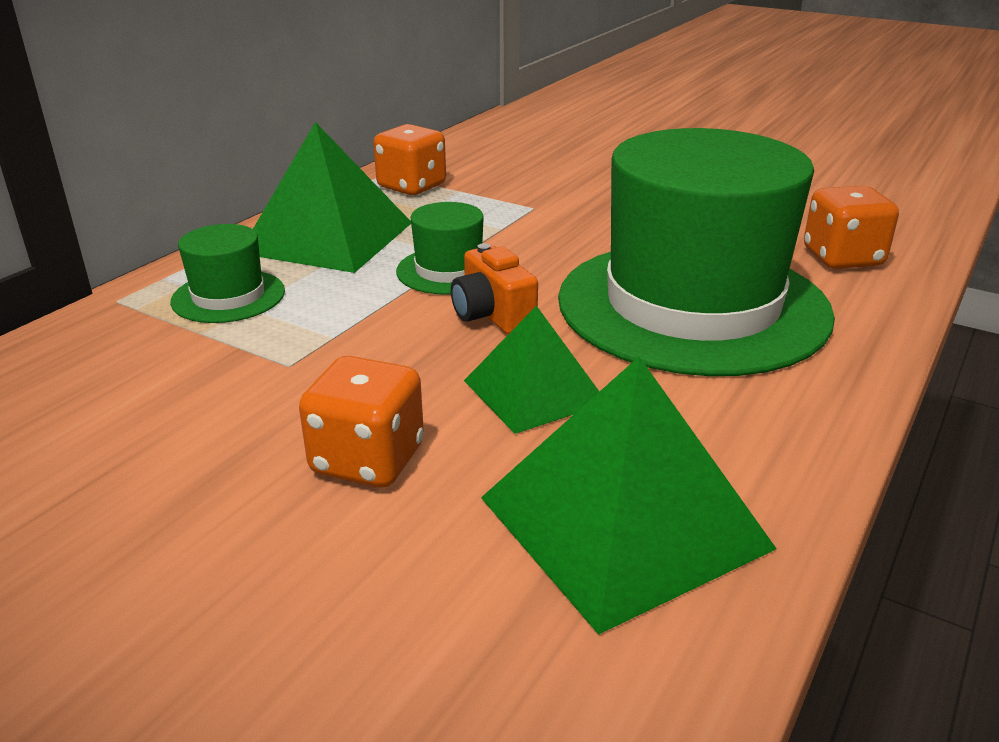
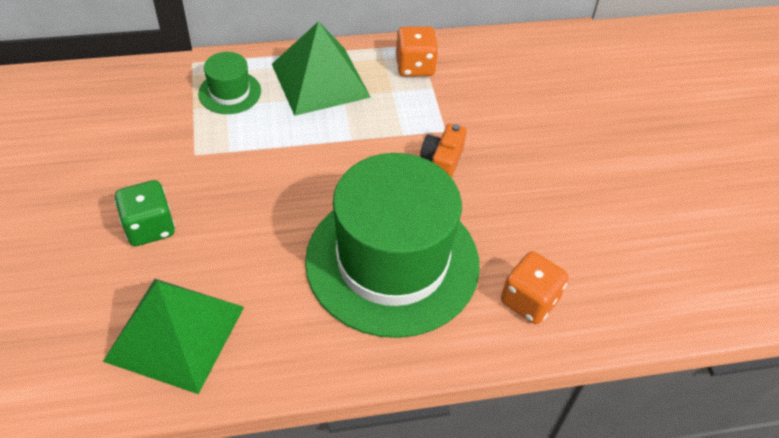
camera: 45 degrees right, 20 degrees up
(367, 460) = (150, 227): orange dice -> green dice
(449, 270) = (332, 146): green hat -> none
(492, 315) = (302, 191): orange camera -> orange camera (442, 162)
(534, 391) = (248, 248): green pyramid -> none

